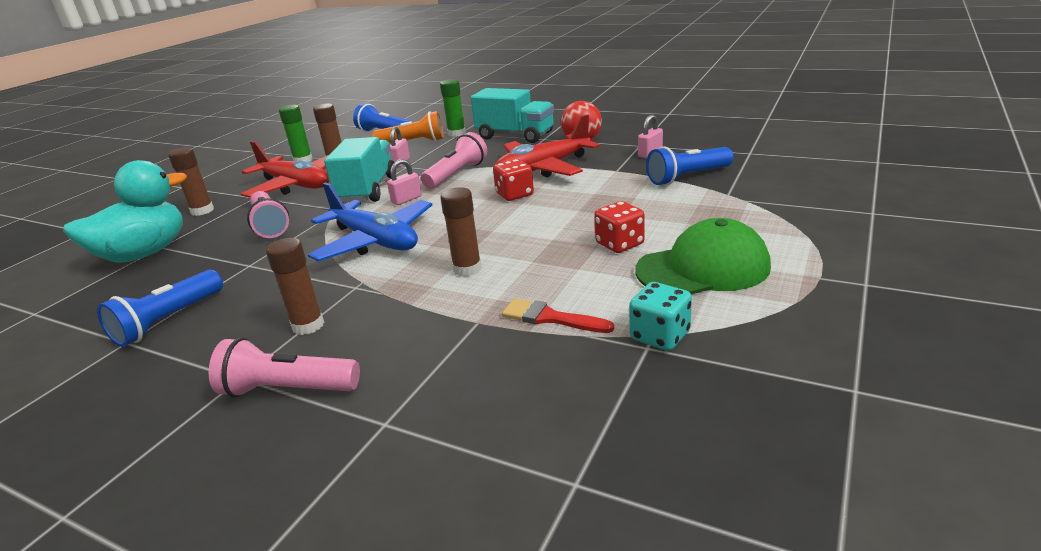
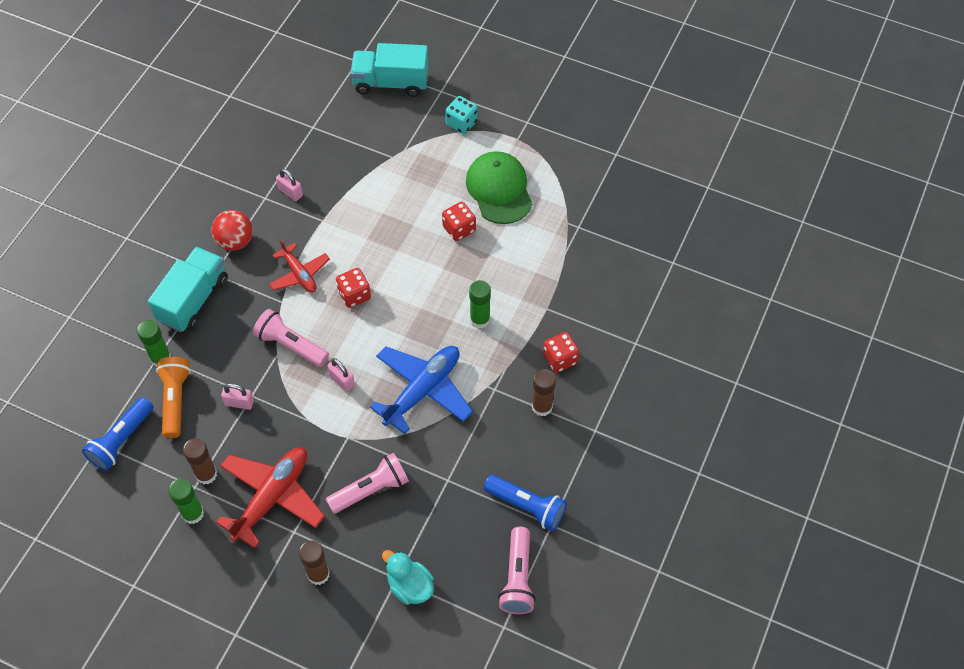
camera: 95 degrees left, 30 degrees up
(144, 254) = (410, 586): turquoise duck -> turquoise duck, size x0.59
(287, 389) = (607, 399): pink flashlight -> pink flashlight (517, 578)
(367, 190) = (307, 420): turquoise truck -> turquoise truck (391, 83)
(381, 338) = (560, 359): none -> red dice
(467, 269) = (480, 319): brown glue stick -> green glue stick
(543, 168) = (299, 274): red plane -> red plane, size x0.60
(550, 318) = (546, 270): red brush -> none
(660, 336) = (569, 220): turquoise dice -> turquoise dice (461, 123)
(687, 177) = (353, 175): blue flashlight -> none

